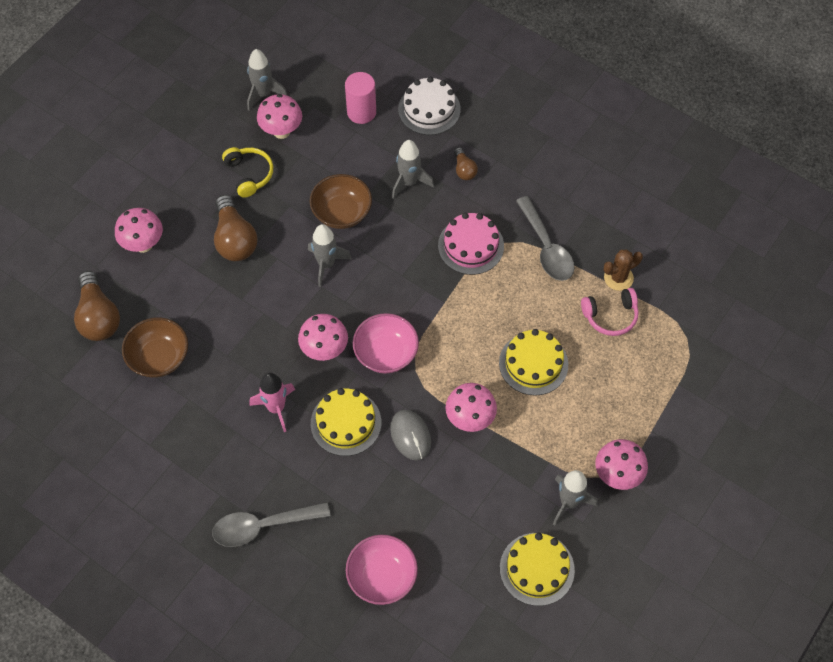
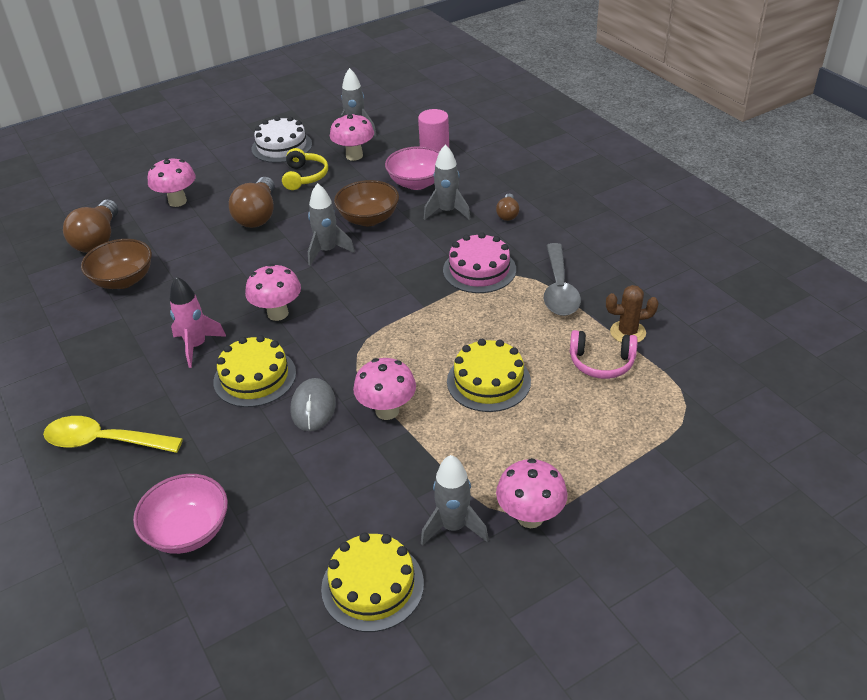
camera: 25 degrees right, 20 degrees down
(262, 526) = (104, 441): grey spoon -> yellow spoon
(386, 353) = (336, 332): pink bowl -> pink bowl (417, 183)
(429, 109) = (500, 167): white cake -> white cake (282, 146)

